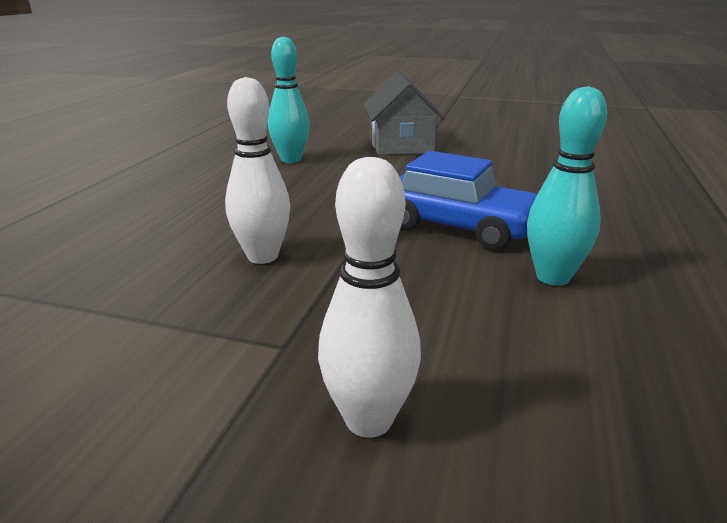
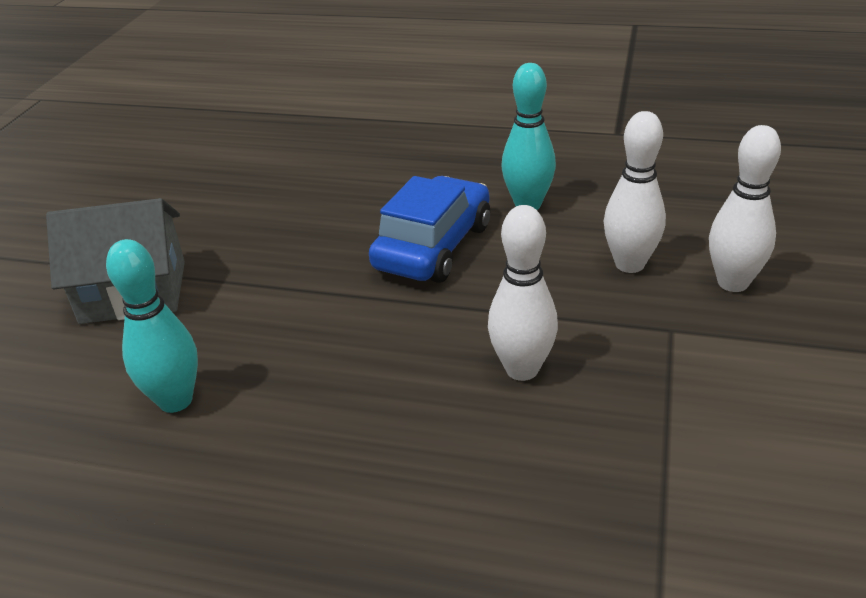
camera: 90 degrees left, 10 degrees up
(423, 334) = (629, 264): none -> white bowling pin

